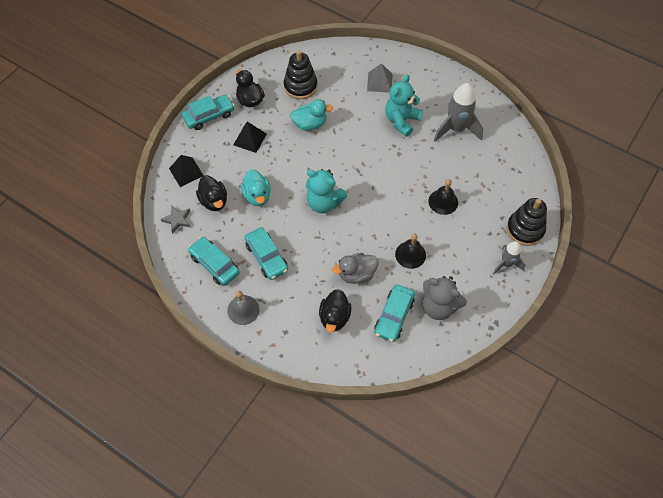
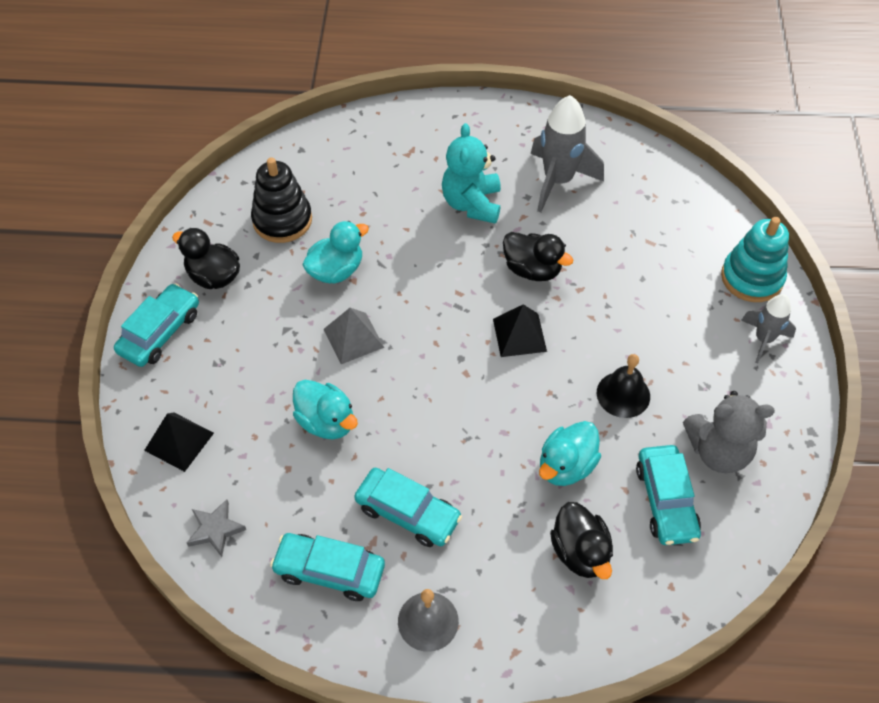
camera: 30 degrees left, 5 degrees down
(214, 201) = (259, 466): black duck -> black duck (532, 269)
(250, 139) = (254, 338): black pyramid -> black pyramid (519, 335)
(324, 203) = (440, 380): turquoise teddy bear -> none
(356, 274) = (566, 466): grey duck -> turquoise duck
(379, 82) = (400, 162): grey pyramid -> grey pyramid (353, 338)
(443, 202) = (614, 293): black bell -> none
(525, 229) = (751, 278): black stacking toy -> turquoise stacking toy

